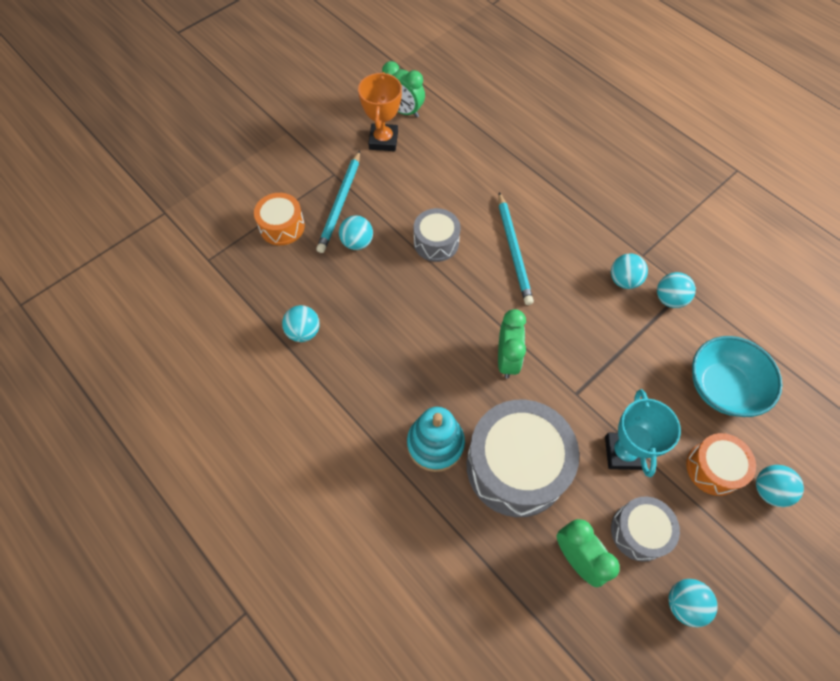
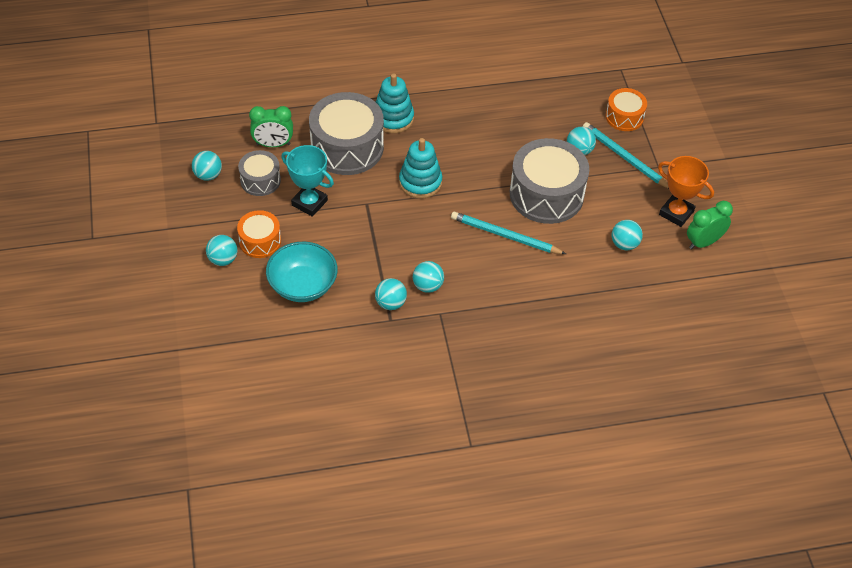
camera: 120 degrees right, 10 degrees down
(304, 332) = (523, 93): turquoise ball -> turquoise ball (624, 244)
(436, 242) = (546, 194): grey drum -> grey drum, size x1.85
(507, 359) = (420, 182): green clock -> turquoise stacking toy

